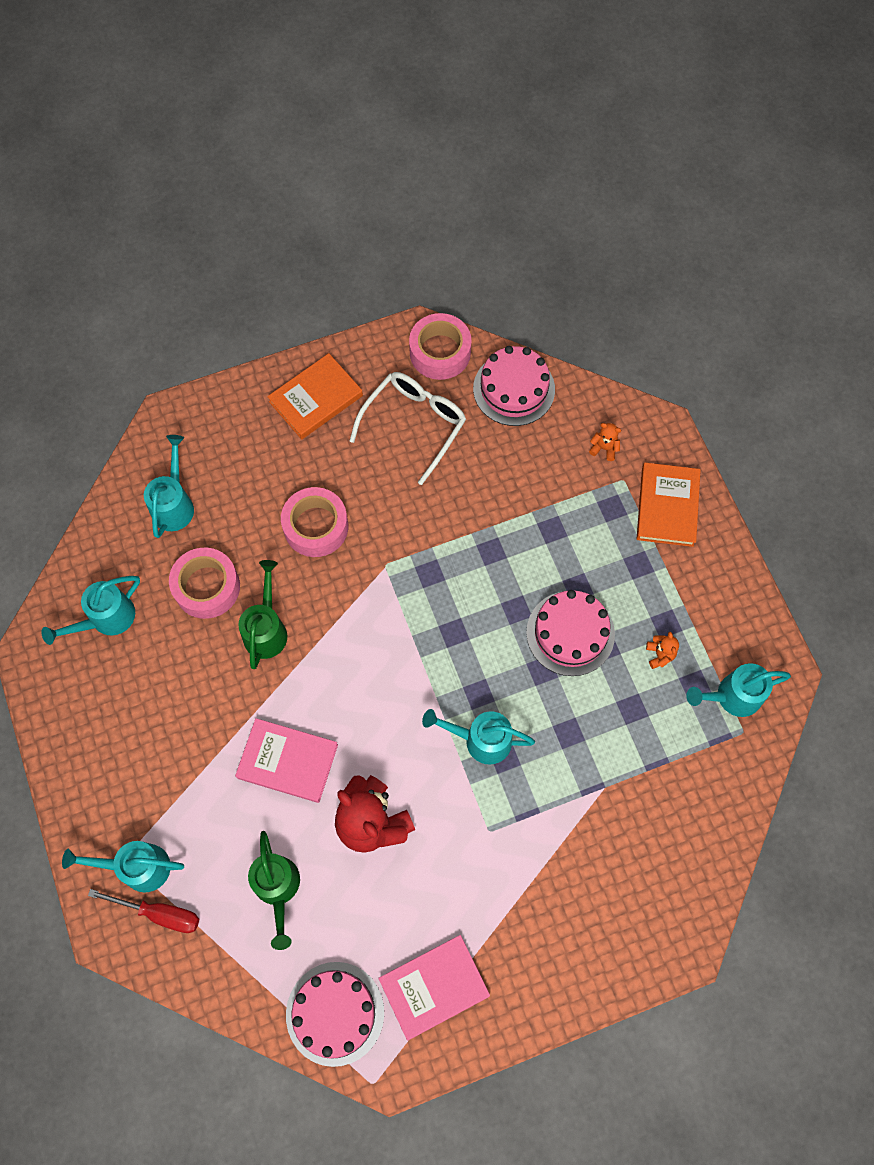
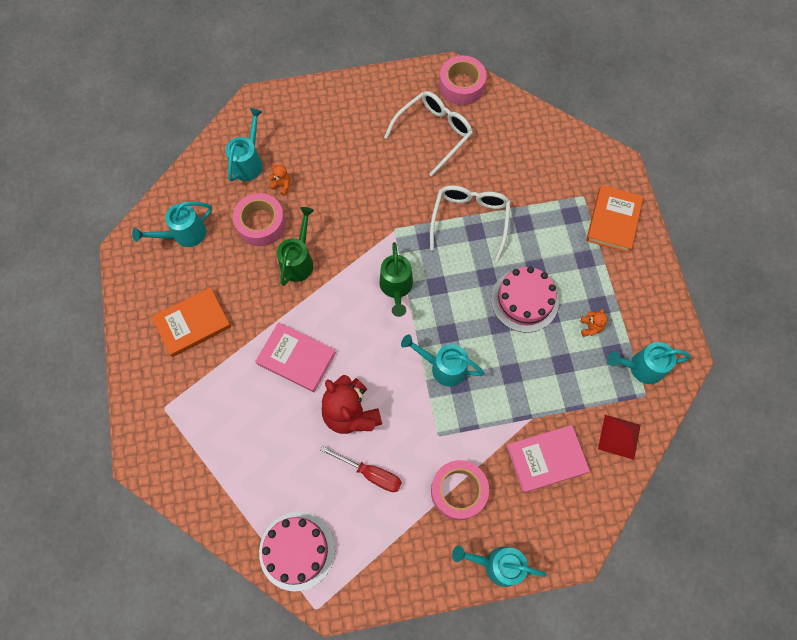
camera: 10 degrees right, 0 degrees up
(138, 867) = (172, 416): turquoise watering can -> turquoise watering can (497, 564)
(159, 913) = (180, 452): red screwdriver -> red screwdriver (370, 473)
(277, 888) = (271, 450): green watering can -> green watering can (396, 288)
(316, 398) = (365, 104): orange book -> orange book (193, 323)
(316, 526) = (348, 194): pink tape -> pink tape (458, 491)
(434, 986) = (375, 544): pink book -> pink book (546, 459)
(482, 537) = (470, 220): none -> white glasses
(514, 389) = (511, 119): pink cake -> none
(604, 448) = (572, 171): orange teddy bear -> orange teddy bear (282, 185)
(718, 791) = (619, 437): none -> red pyramid

